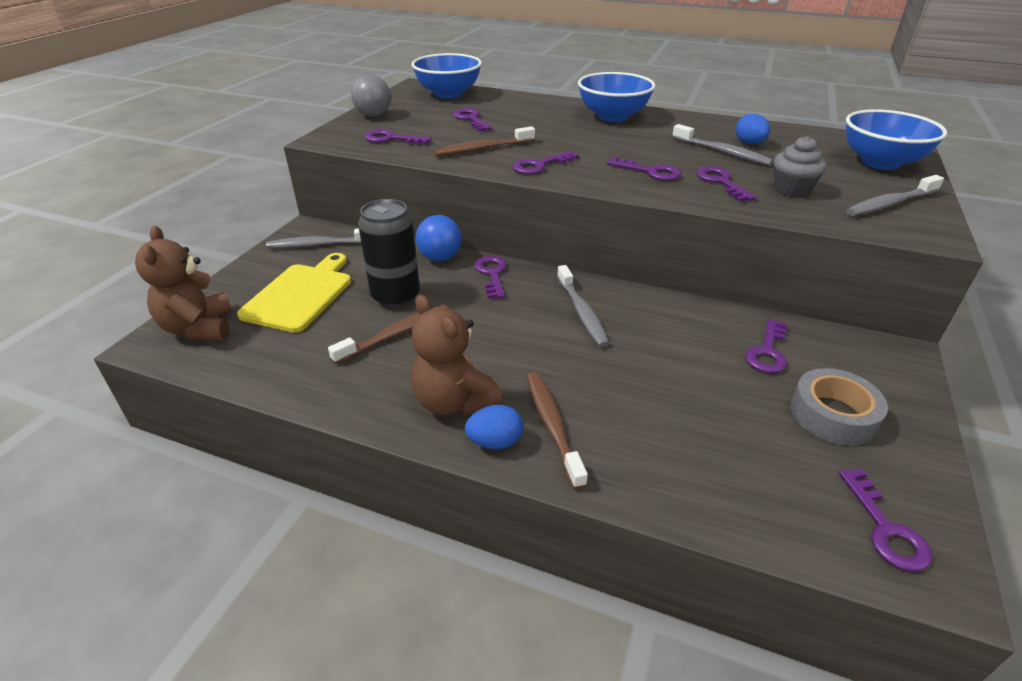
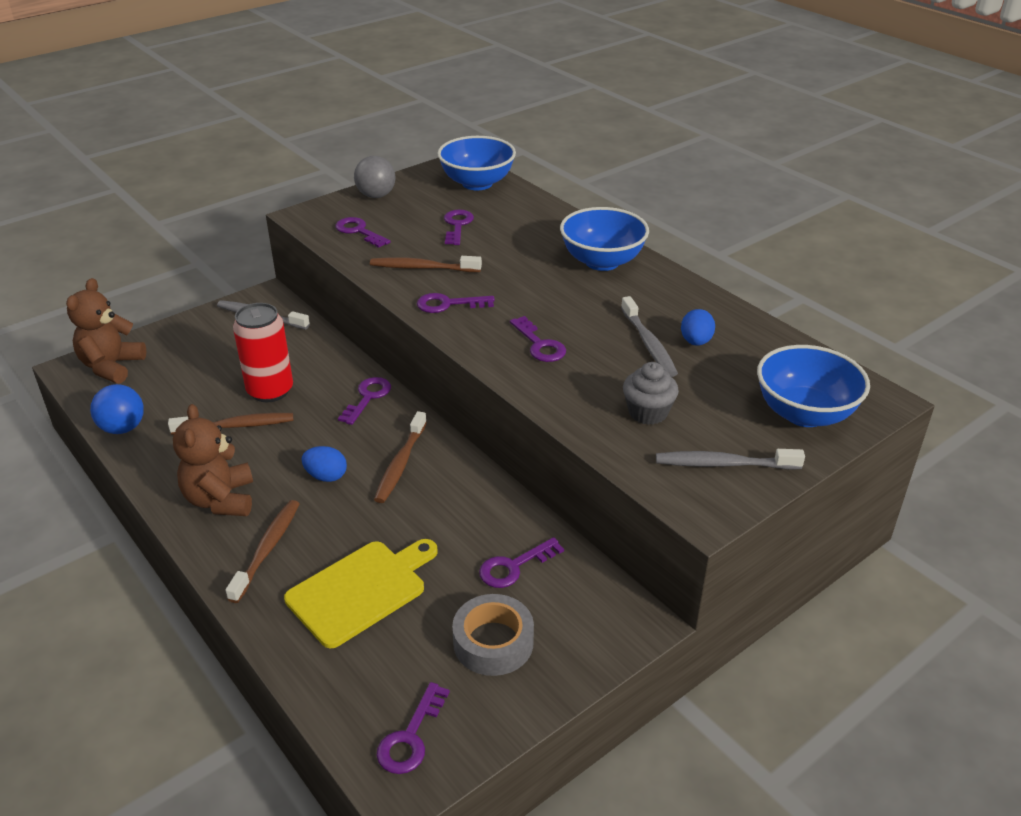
camera: 30 degrees right, 0 degrees up
(300, 295) = (203, 362): yellow cutting board -> yellow cutting board (361, 590)
(396, 296) = (270, 391): black can -> red can
(440, 257) = (343, 364): blue ball -> blue ball (123, 428)
(495, 442) = (215, 543): blue egg -> blue egg (326, 476)
(581, 312) = (400, 463): grey toothbrush -> brown toothbrush
(721, 182) = (590, 380): purple key -> none

